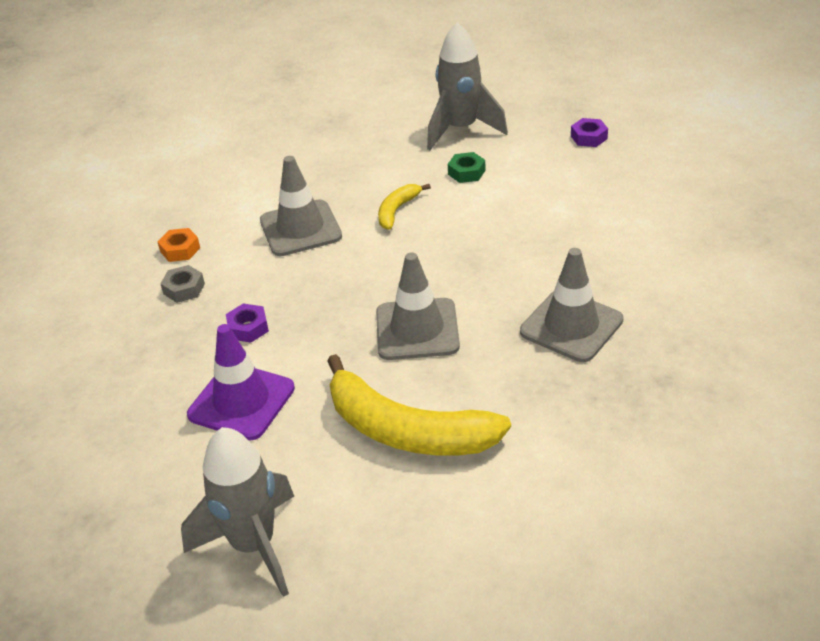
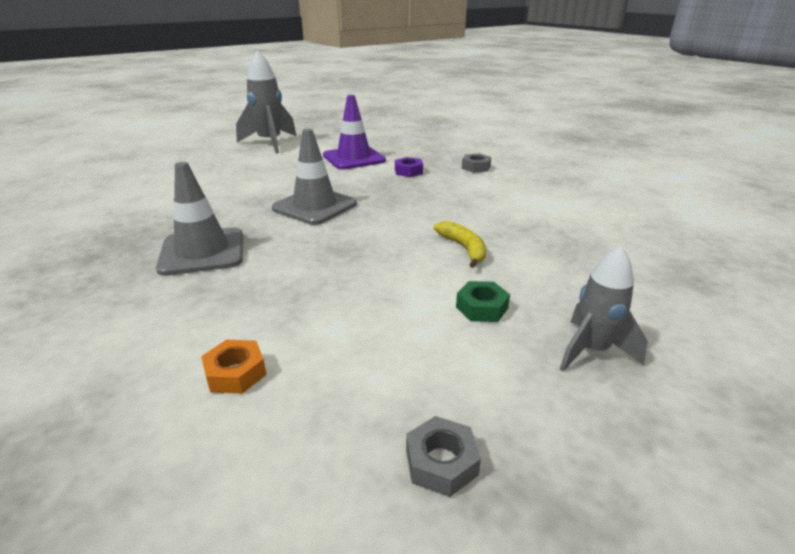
camera: 125 degrees right, 10 degrees down
(180, 250) = (522, 174): orange nut -> orange nut (235, 373)
(300, 228) = (494, 209): grey traffic cone -> none
(406, 430) = (253, 180): yellow banana -> none
(461, 129) = (591, 351): grey rocket -> grey rocket, size x0.63
(589, 137) = (441, 462): purple nut -> grey nut

